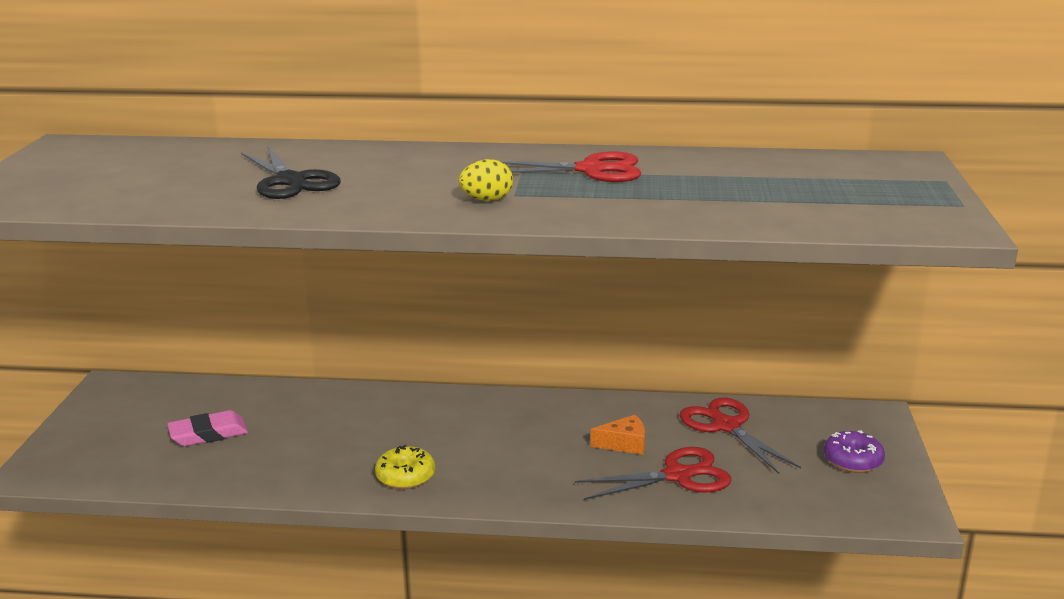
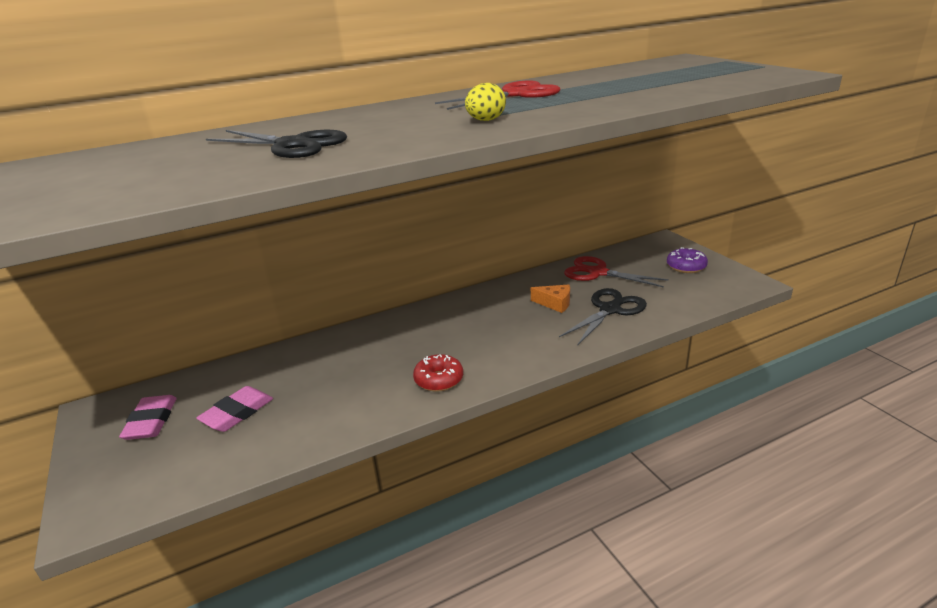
camera: 30 degrees left, 5 degrees up
(140, 413) = (151, 421): none -> pink eraser
(405, 476) = (439, 380): yellow donut -> red donut
(624, 444) = (555, 303): orange cheese -> orange cheese turned 60 degrees clockwise
(677, 476) = (610, 310): red scissors -> black scissors

